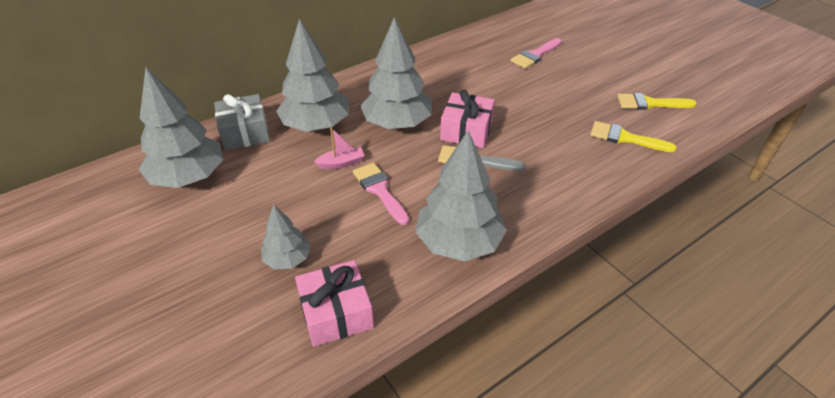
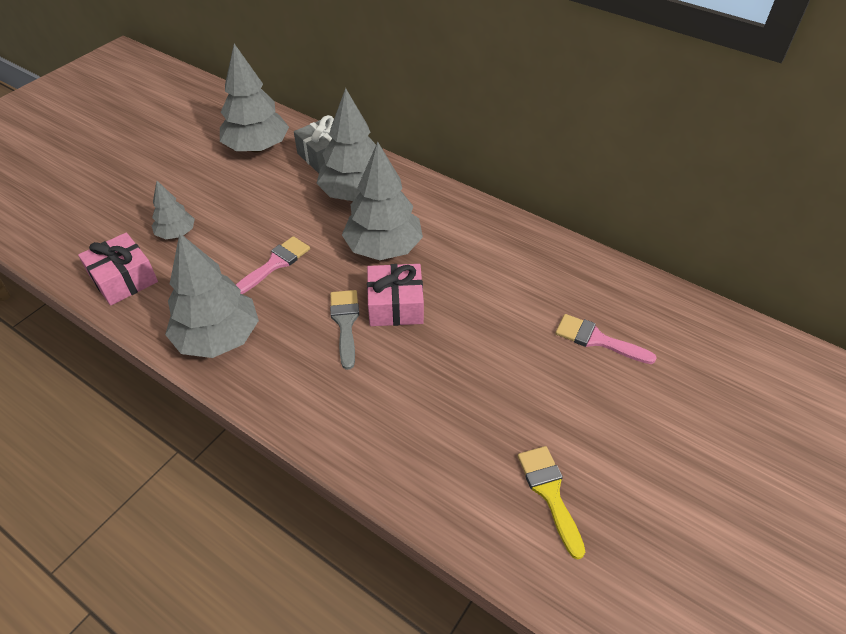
camera: 70 degrees right, 5 degrees up
(341, 163) = (305, 227): pink boat -> none
(625, 138) = (449, 467): yellow brush -> none

